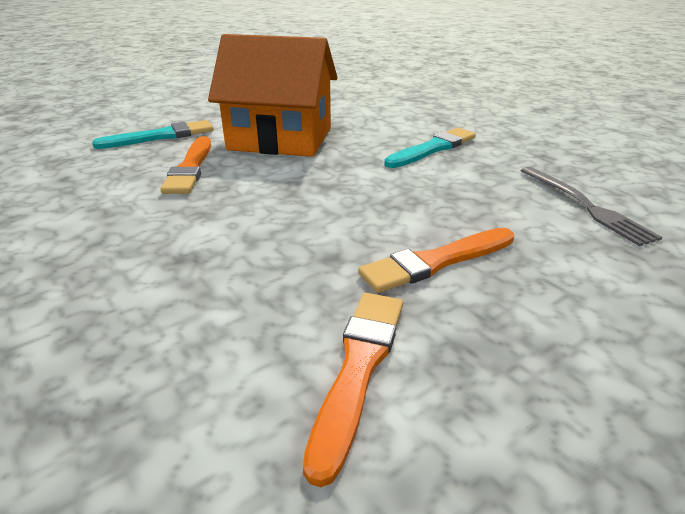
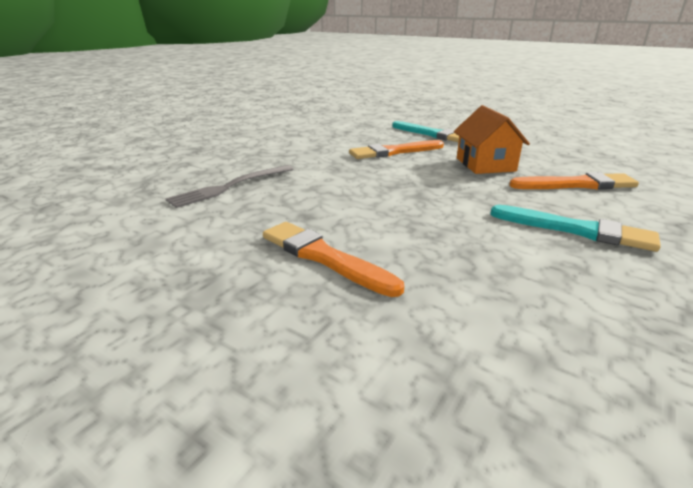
camera: 70 degrees right, 5 degrees down
(280, 139) = (485, 164): orange house -> orange house, size x0.58
(358, 368) = (179, 244): orange brush -> orange brush (576, 184)
(585, 206) = (550, 356): grey fork -> grey fork (230, 186)

